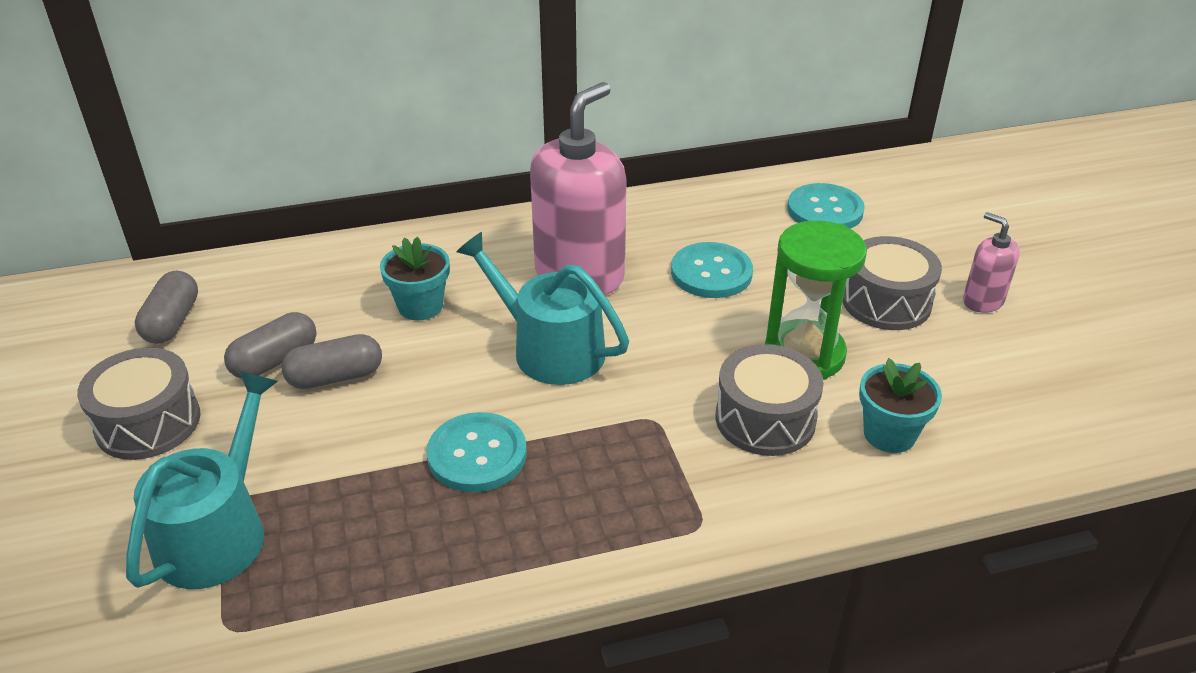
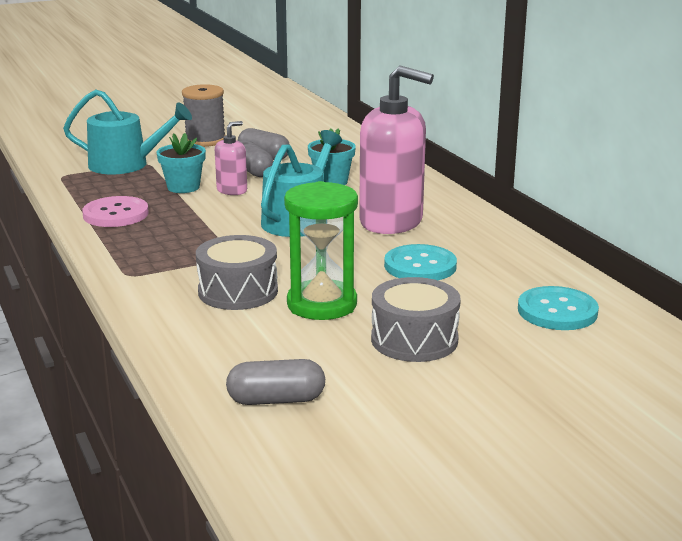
camera: 80 degrees right, 15 degrees down
(148, 423) = (205, 140): grey drum -> grey spool
(172, 322) = (292, 131): grey capsule -> grey capsule (276, 400)
(461, 543) = (116, 214): none -> pink button
(477, 454) = (189, 210): turquoise button -> none
(889, 434) = (228, 338): turquoise flower pot -> turquoise flower pot (183, 187)
(982, 301) = (440, 389): pink soap dispenser -> pink soap dispenser (232, 190)

